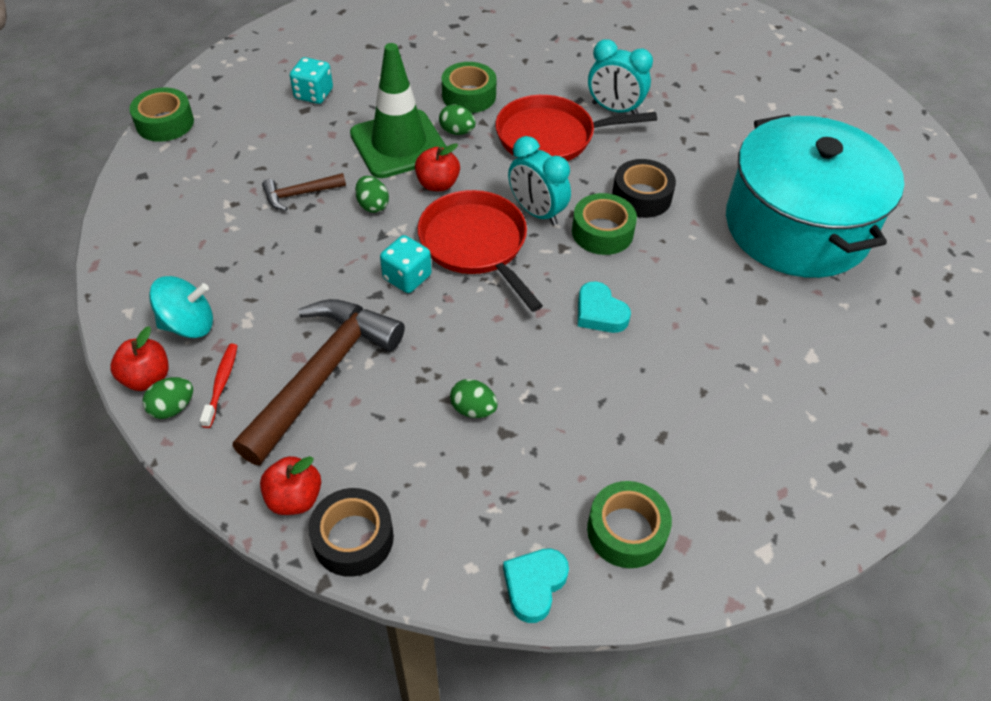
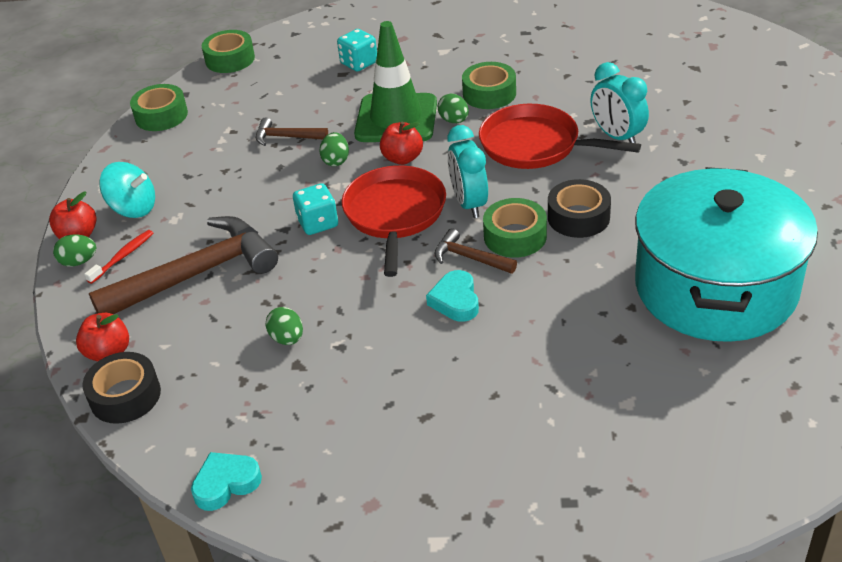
camera: 35 degrees right, 10 degrees down
(579, 266) = (469, 258): none -> brown hammer
(626, 531) = (332, 475): green tape -> green tape (161, 115)

